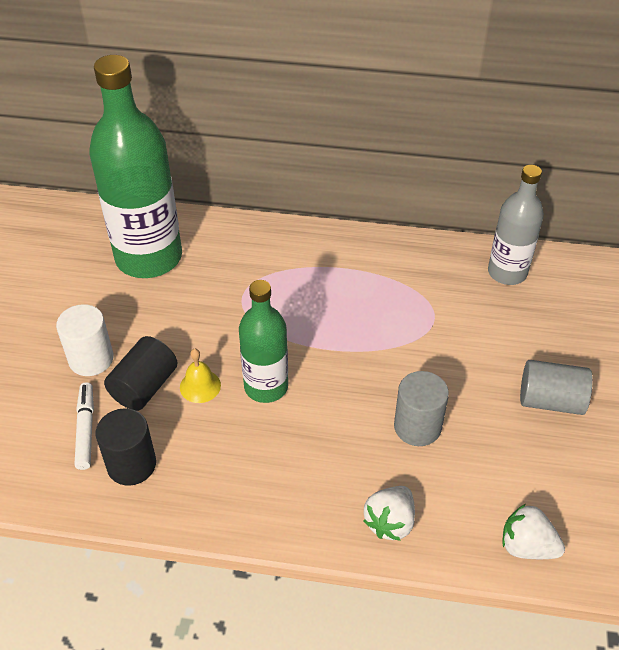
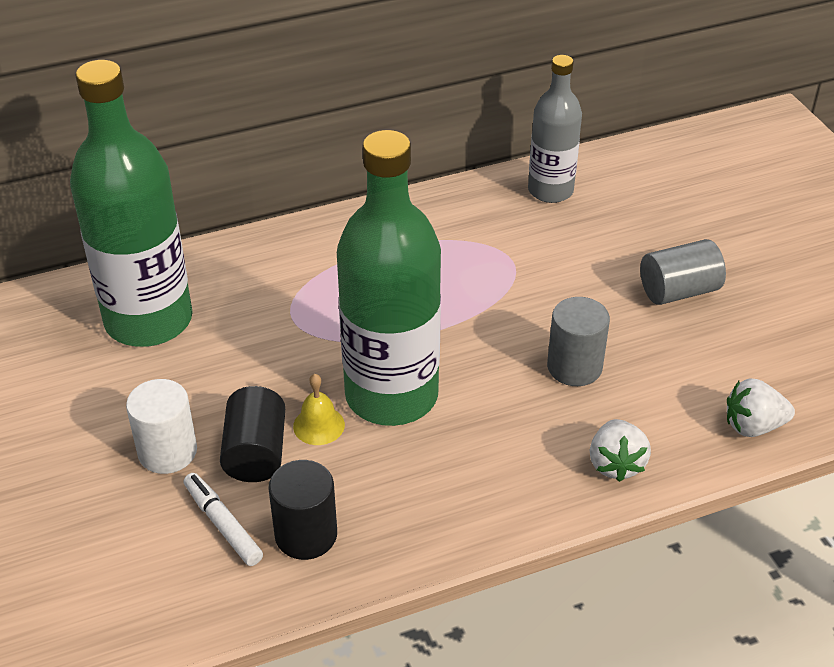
camera: 30 degrees left, 5 degrees down
(266, 386) = (391, 395): green bottle -> green bottle, size x1.72

